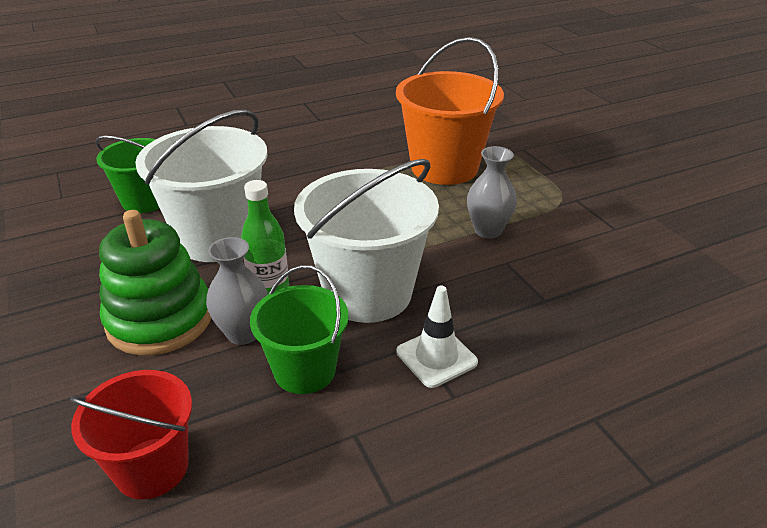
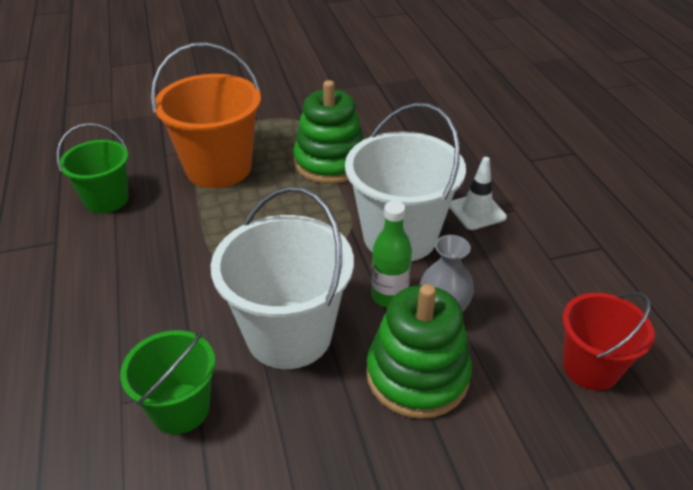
camera: 80 degrees left, 5 degrees up
(304, 370) = (489, 279): green bucket -> green bucket (106, 200)
(488, 230) = (330, 162): grey vase -> green stacking toy

